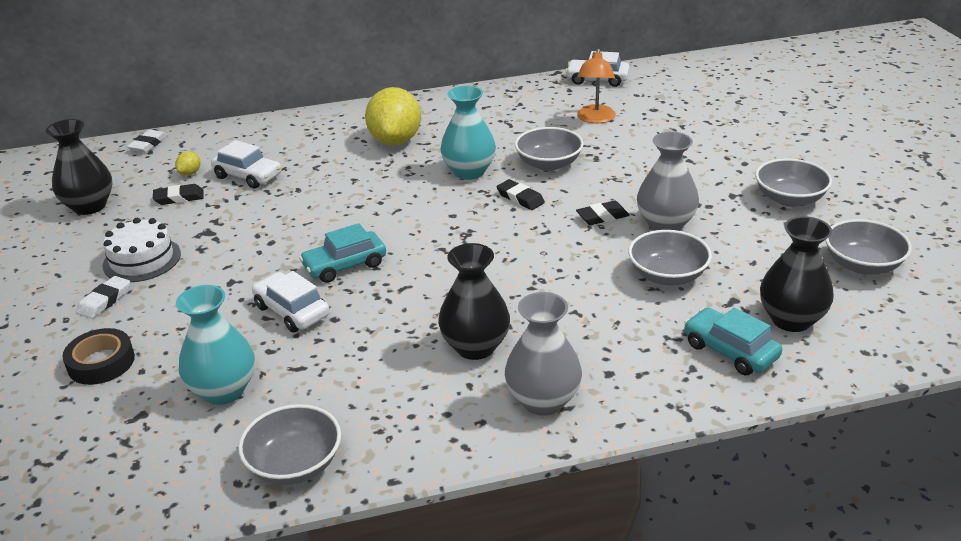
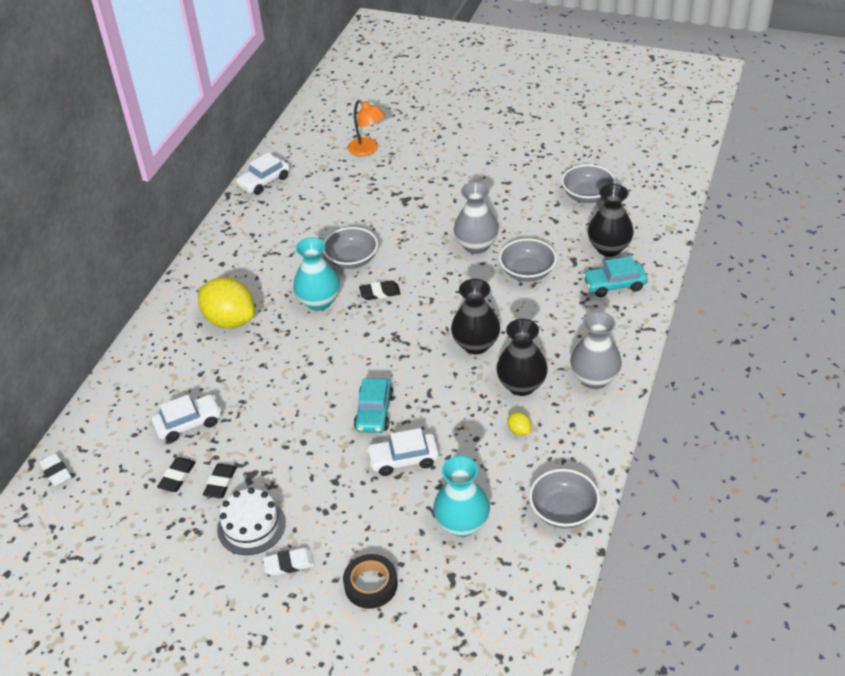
camera: 55 degrees left, 10 degrees up
(89, 206) = (127, 540): black vase -> black vase (476, 344)
(105, 301) = (289, 564): white eraser -> white eraser turned 75 degrees counterclockwise
(190, 173) = (142, 458): yellow lemon -> yellow lemon (519, 430)
(595, 119) = (318, 210): orange lamp -> orange lamp (367, 150)
(602, 216) = (440, 267): black eraser -> black eraser (220, 483)
(789, 199) = (501, 183): grey bowl -> none

